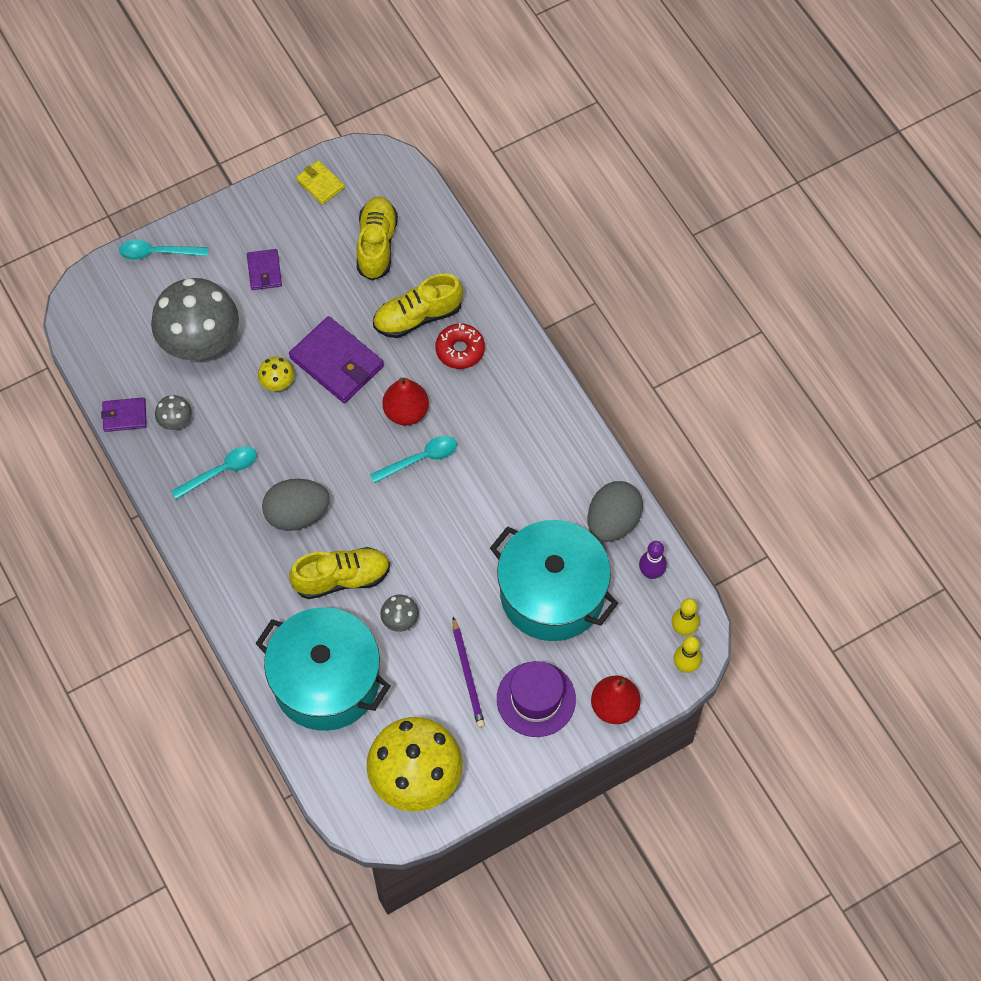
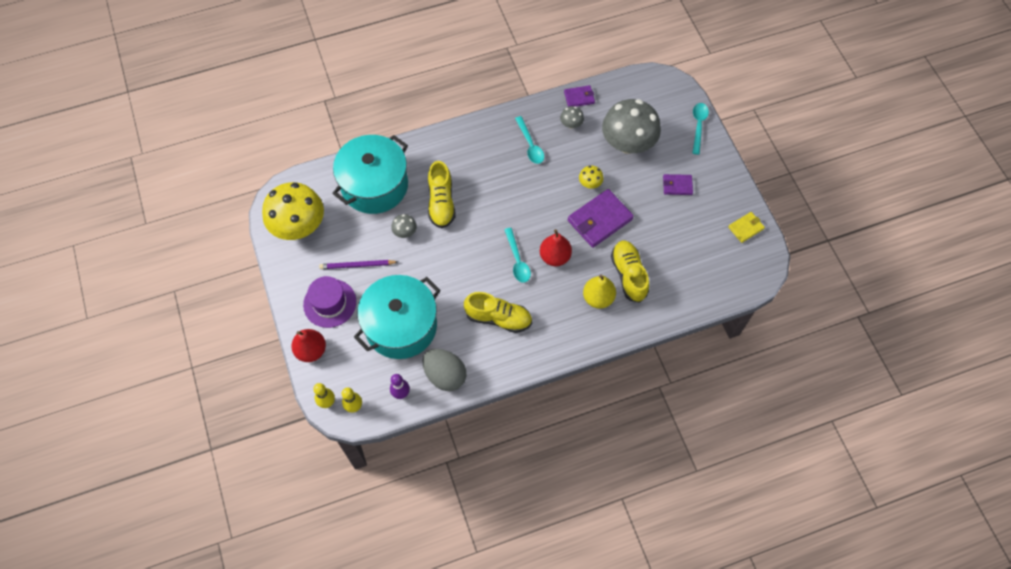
camera: 100 degrees right, 0 degrees up
(124, 416) = (579, 97): purple wallet -> purple wallet turned 75 degrees clockwise
(297, 514) = (491, 183): grey egg -> none
(376, 245) = (691, 257): yellow shoe -> yellow shoe (498, 318)
(460, 350) = (598, 298): red donut -> yellow pear

